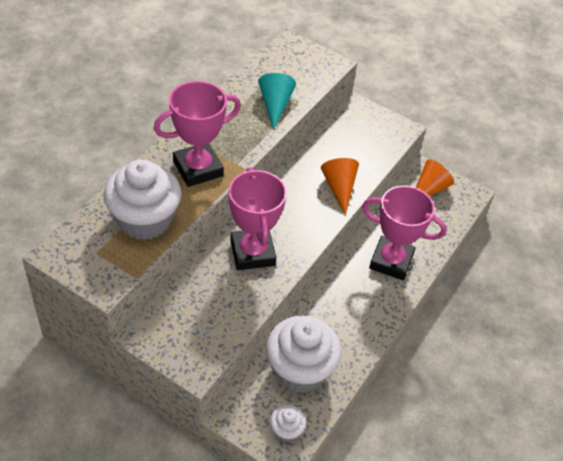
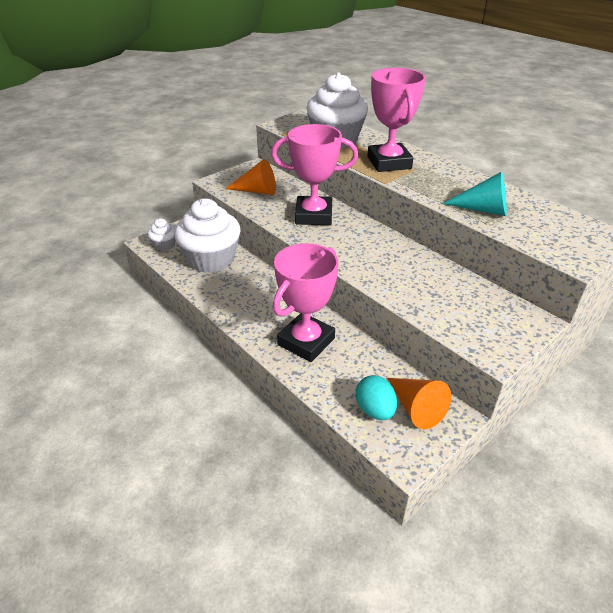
camera: 110 degrees right, 10 degrees down
(339, 188) = (387, 278): orange cone -> orange cone (257, 191)
(441, 211) = (375, 410): none -> turquoise egg

